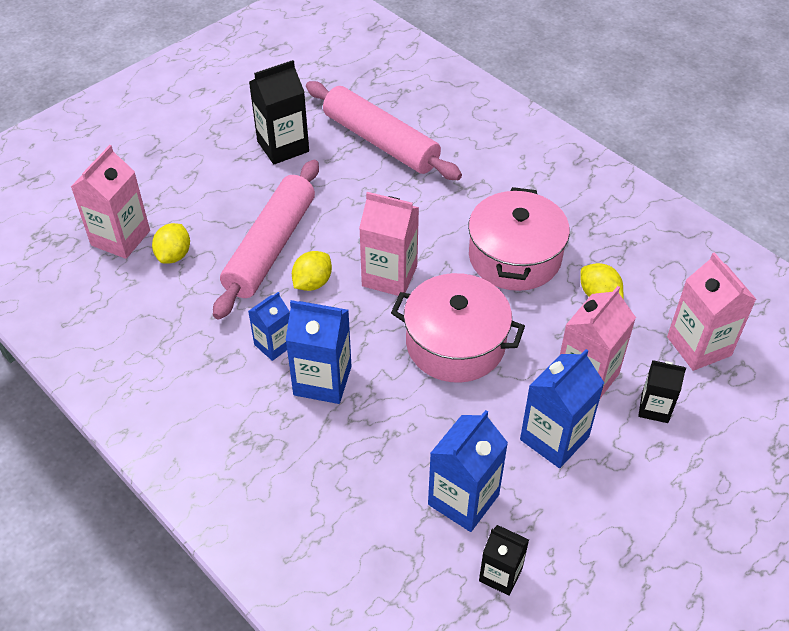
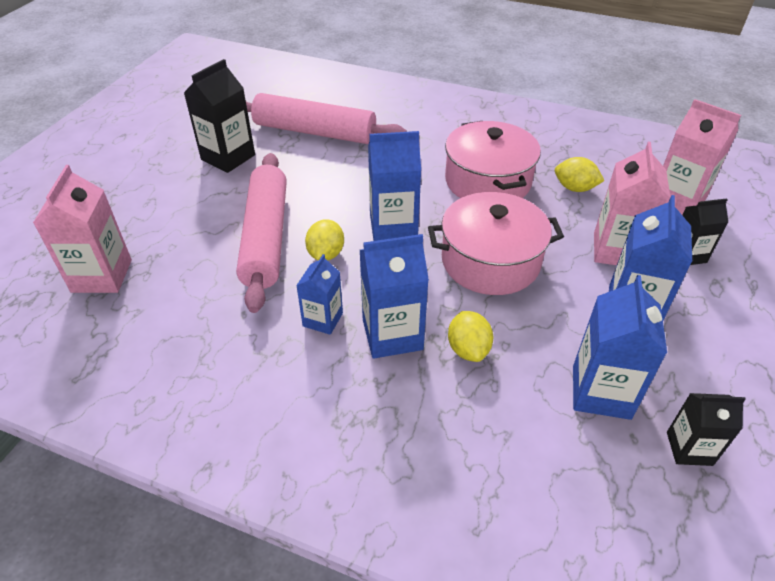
camera: 25 degrees left, 5 degrees down
(174, 255) = (170, 273): yellow lemon -> yellow lemon (468, 349)
(389, 276) = (393, 227): pink carton -> blue carton

